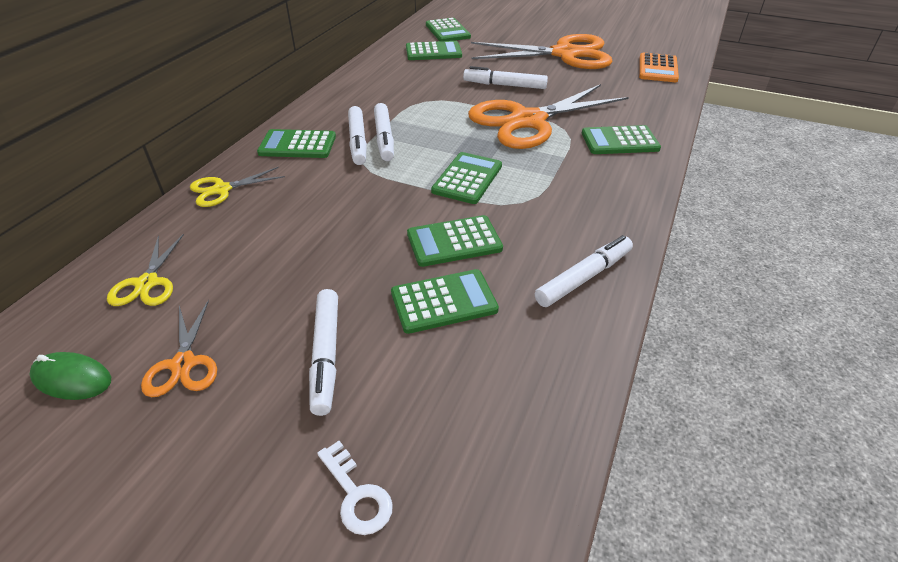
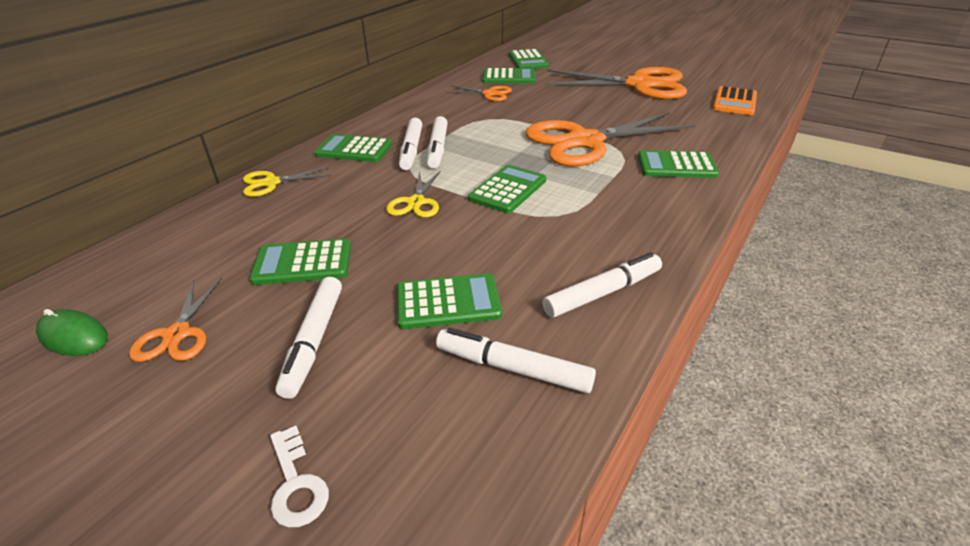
camera: 10 degrees right, 5 degrees down
(147, 283) = (173, 258): yellow scissors -> yellow scissors (416, 202)
(419, 72) = (489, 94): none -> orange scissors
(454, 241) = (476, 246): green calculator -> green calculator (303, 263)
(505, 85) = (571, 109): white marker -> white marker (514, 369)

